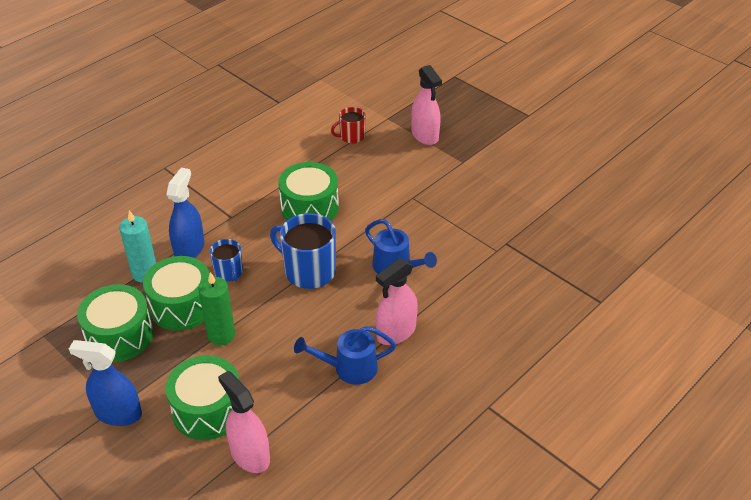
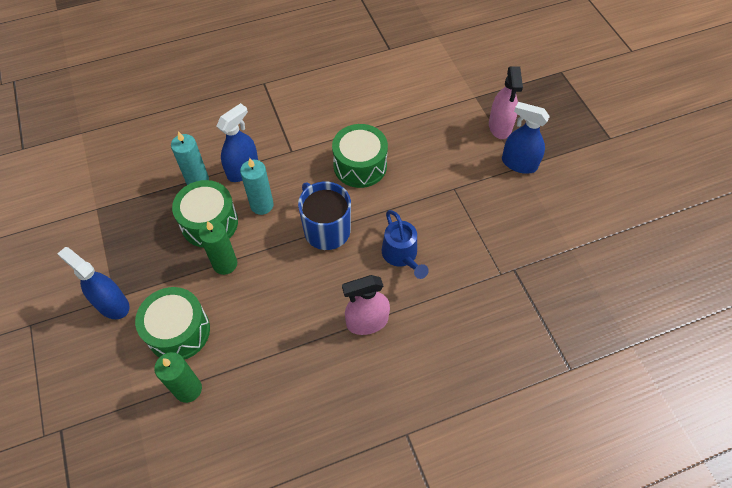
camera: 25 degrees right, 15 degrees up
(119, 335) = (149, 232): green drum -> none
(229, 272) = (262, 205): blue mug -> turquoise candle
(250, 455) = (188, 389): pink spray bottle -> green candle
(348, 368) = (308, 341): blue watering can -> none
(351, 136) = (433, 105): red mug -> none
(460, 159) = (519, 163): none -> blue spray bottle

